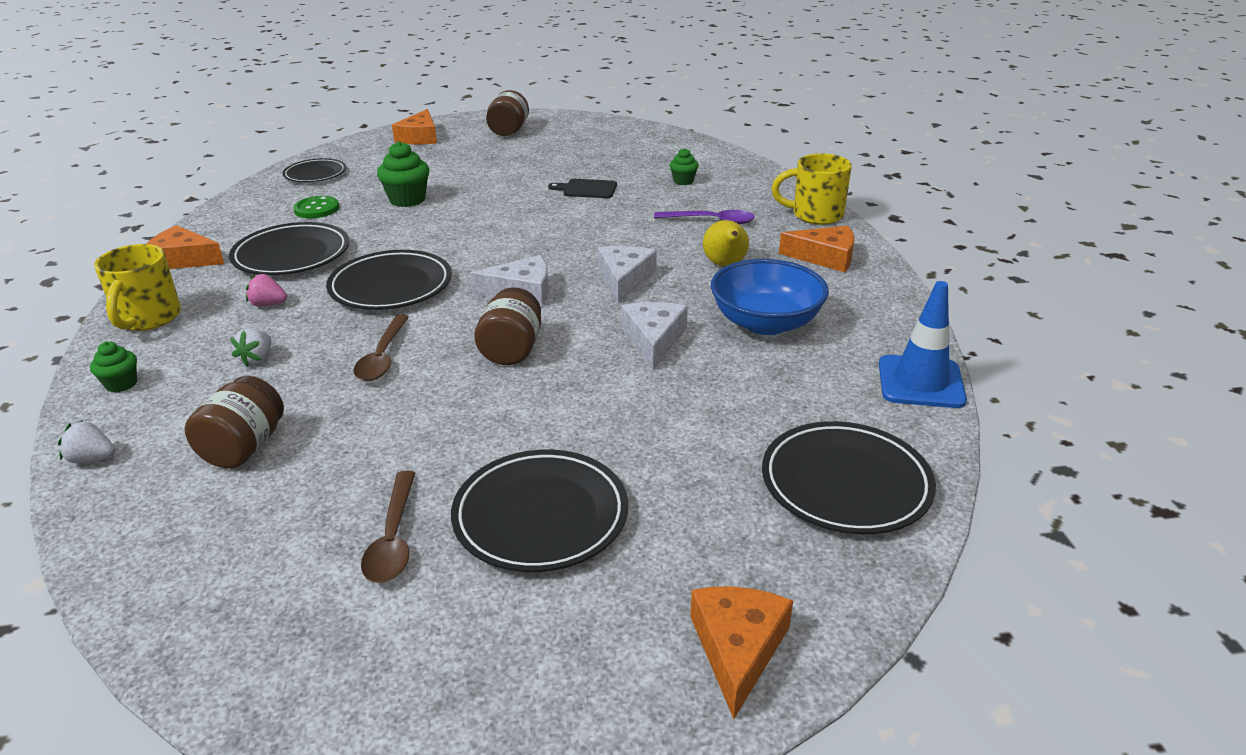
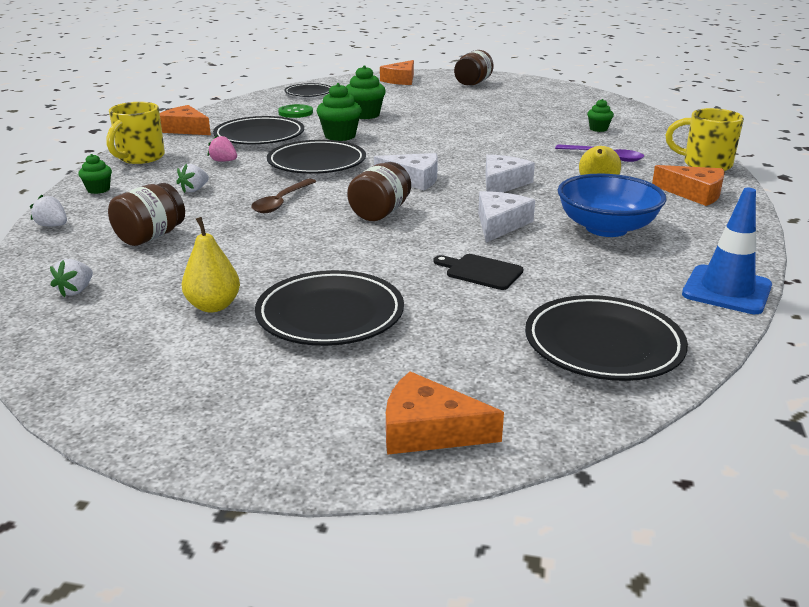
camera: 20 degrees right, 5 degrees down
(195, 559) = (76, 291): none -> white strawberry
(393, 538) = (213, 306): brown spoon -> yellow pear
(395, 239) = (340, 136): none -> green cupcake
(587, 189) = (511, 125): black cutting board -> black cutting board (481, 272)
(738, 649) = (428, 430): orange cheese -> orange cheese turned 105 degrees counterclockwise

